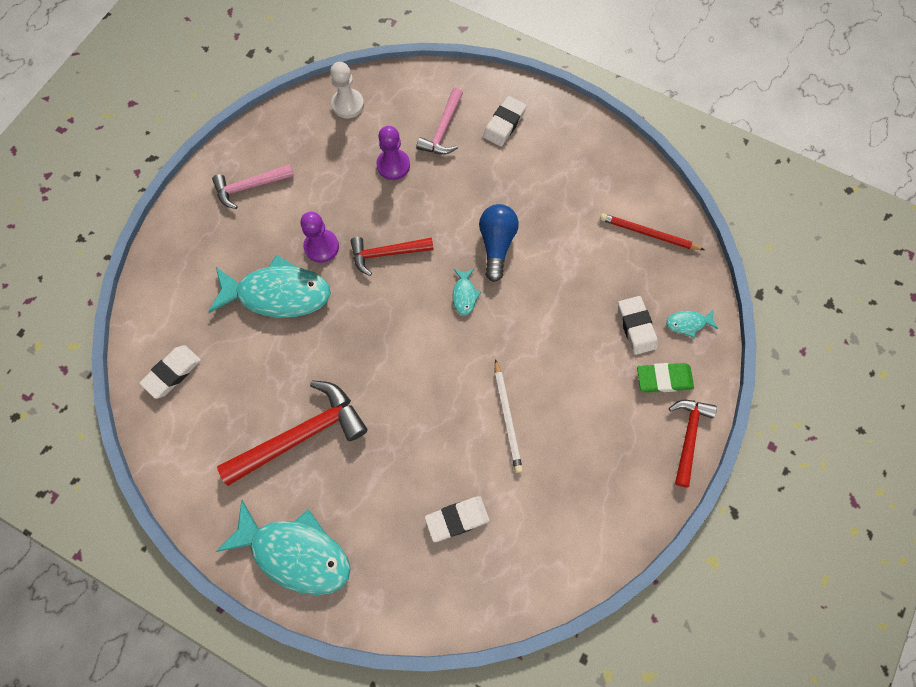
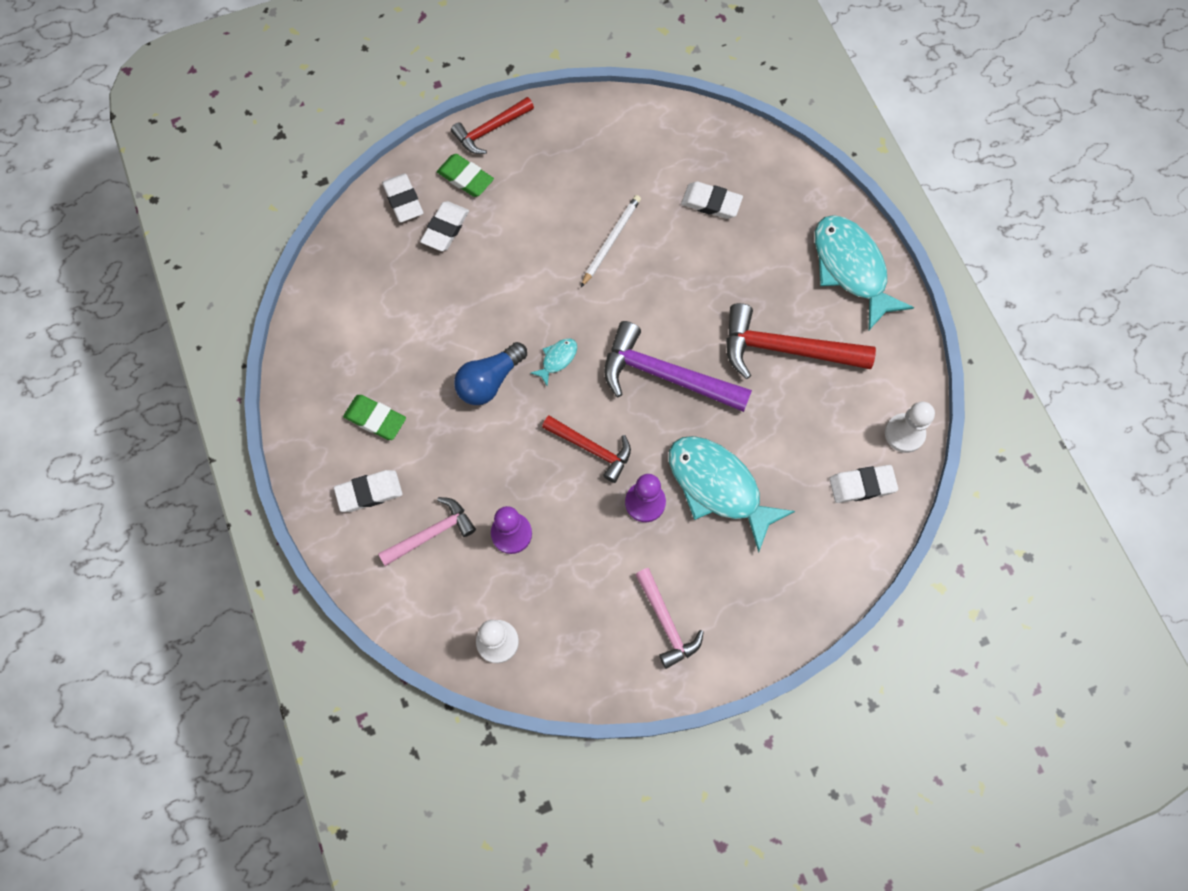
camera: 140 degrees left, 0 degrees up
(162, 438) = (904, 433): none -> white pawn
(250, 187) = (666, 623): pink hammer -> pink hammer turned 45 degrees clockwise
(377, 343) = (665, 376): none -> purple hammer
(545, 166) = (375, 419): none -> green eraser
(648, 234) = (355, 290): red pencil -> none
(688, 323) = (403, 200): turquoise fish -> white eraser

